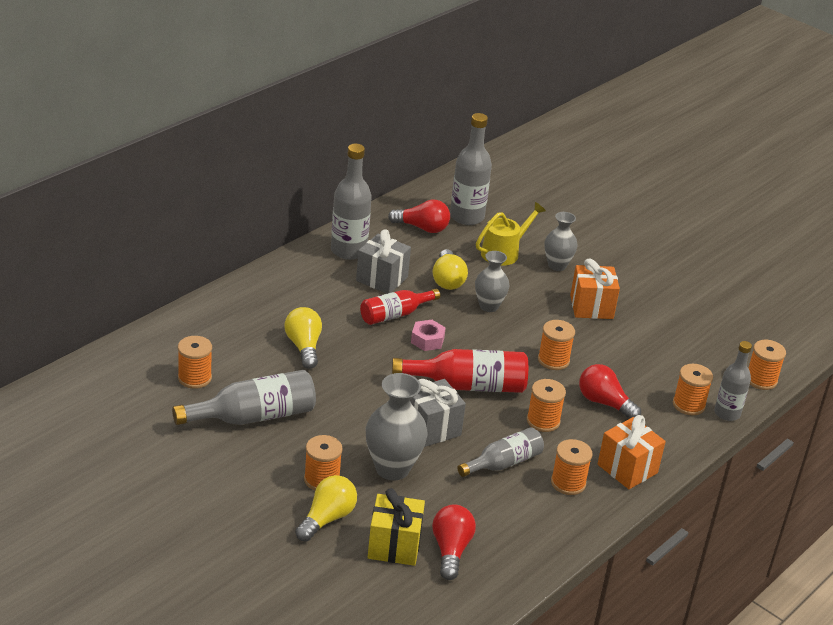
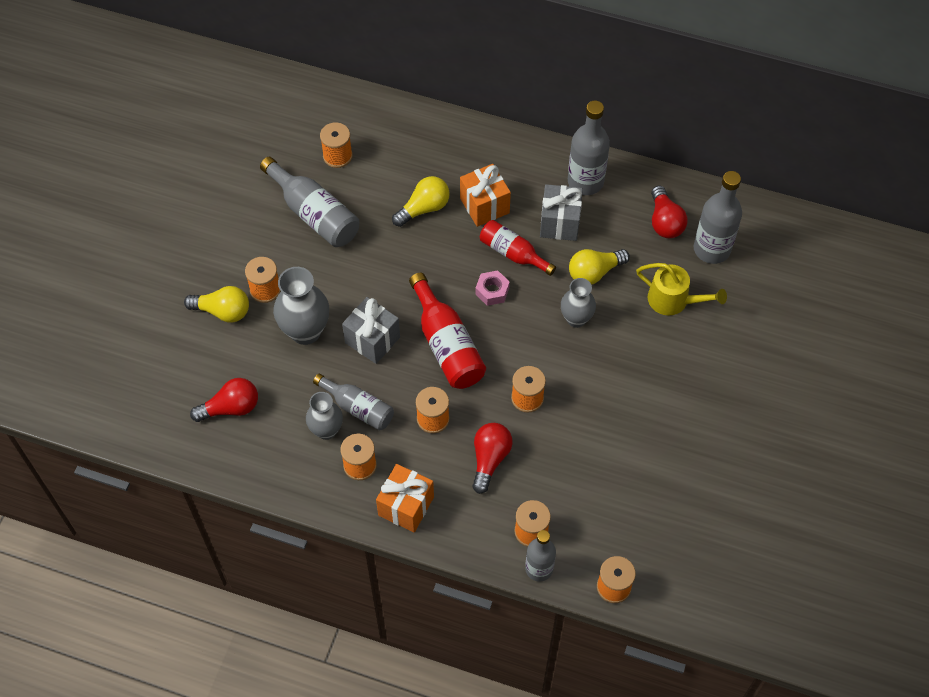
camera: 70 degrees right, 25 degrees up
(394, 546) = (215, 367): yellow gift -> none
(557, 265) = (684, 351): grey vase -> grey vase (326, 430)
(591, 307) = (634, 402): orange gift -> orange gift (484, 205)

